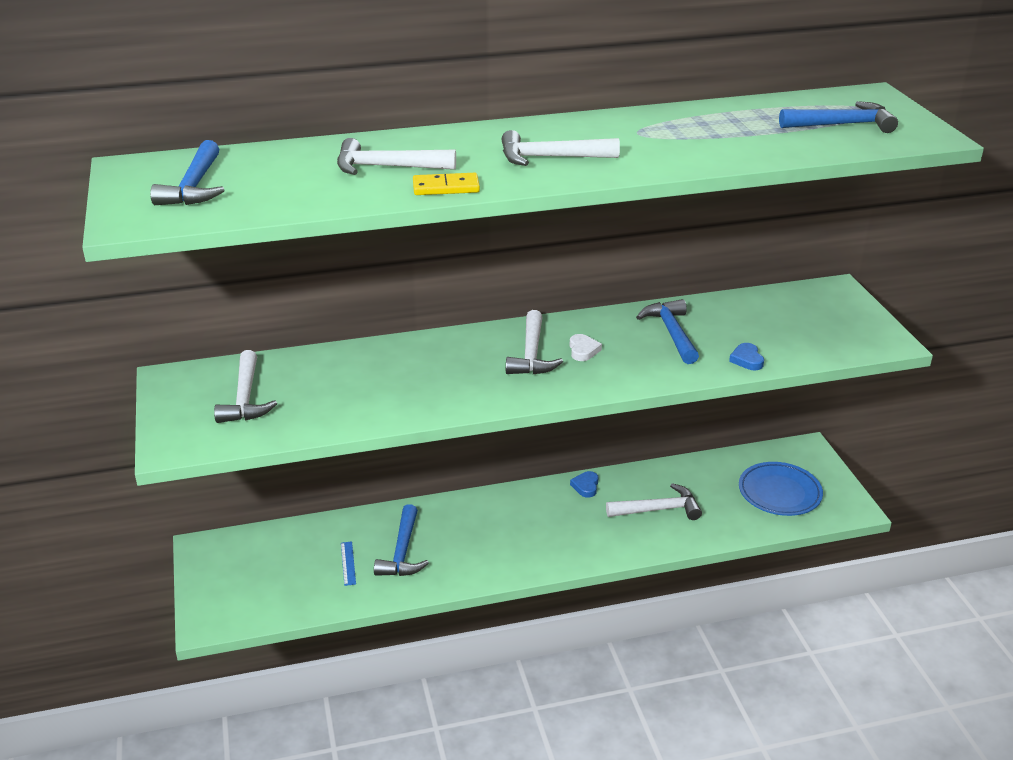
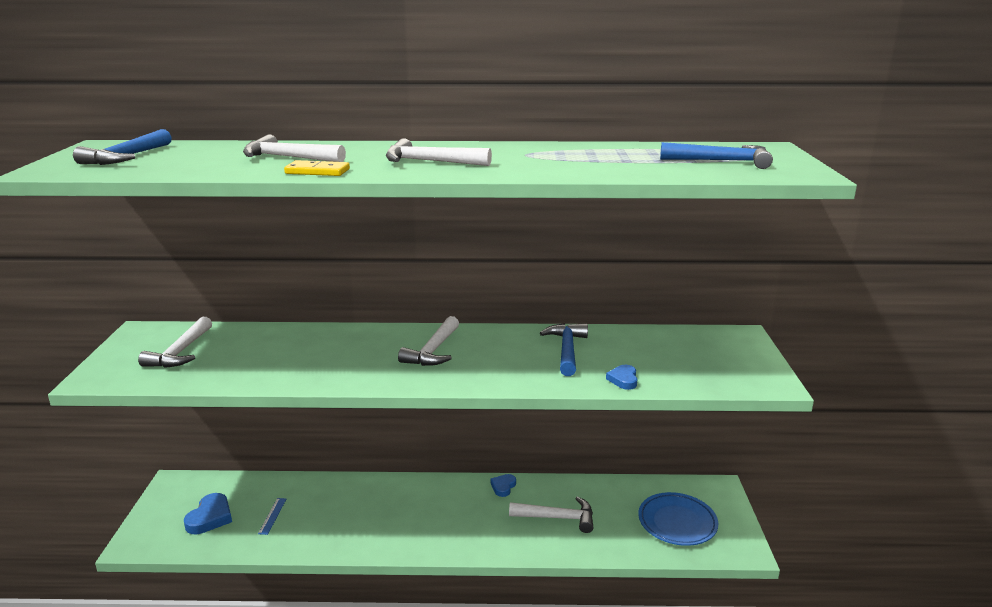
camera: 15 degrees right, 10 degrees down
(277, 578) = (210, 517): none -> blue heart
(402, 552) = (321, 514): blue hammer -> none
(583, 350) = (479, 353): white heart -> none

